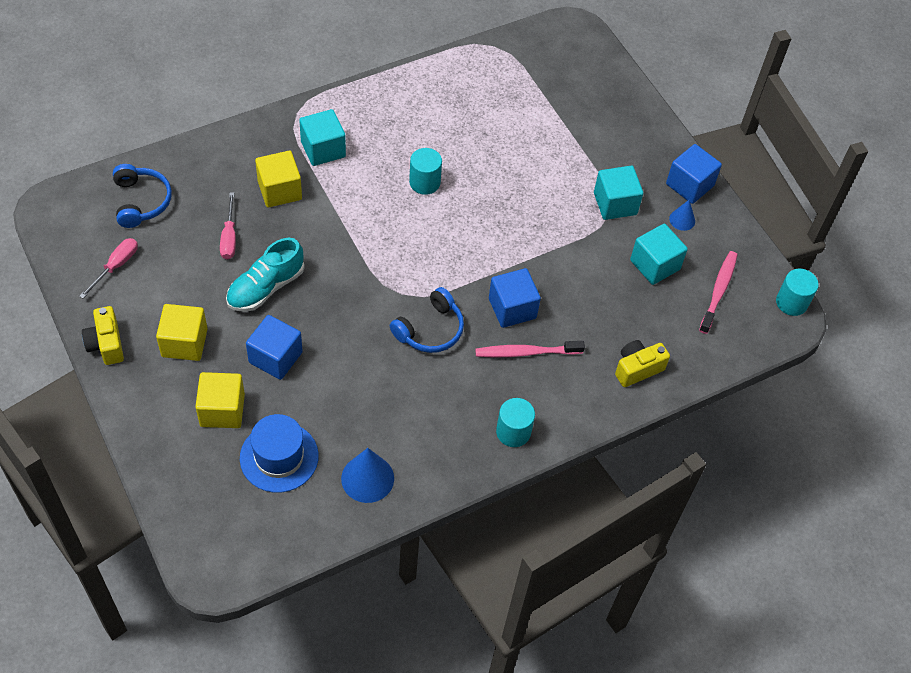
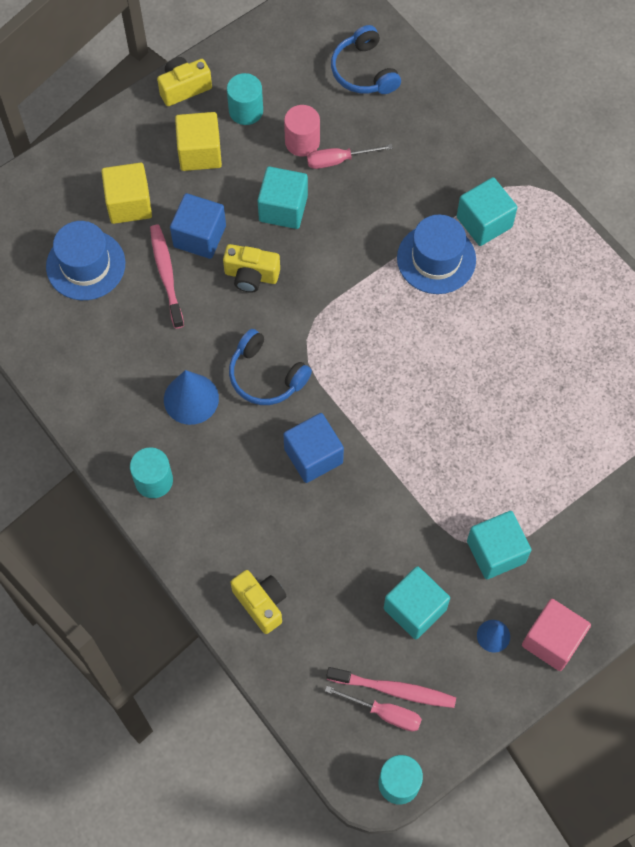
camera: 85 degrees right, 10 degrees up
(116, 266) = (277, 71): pink screwdriver -> pink screwdriver (384, 713)
(141, 201) = (363, 71): blue headphones -> blue headphones turned 90 degrees clockwise
(200, 261) = (302, 142): none -> pink cylinder
(266, 287) = (283, 208): turquoise shoe -> turquoise cube
(279, 190) = (414, 193): yellow cube -> none
(328, 324) = (251, 276): none -> yellow camera
(348, 188) = (436, 259): none -> blue hat
(367, 478) = (75, 349): blue cone -> blue cone (191, 399)
(424, 182) = (467, 335): turquoise cylinder -> turquoise cylinder (246, 110)
(526, 352) = (257, 479): pink toothbrush -> pink toothbrush (166, 274)
(689, 185) = (552, 640): blue cube -> pink cube

